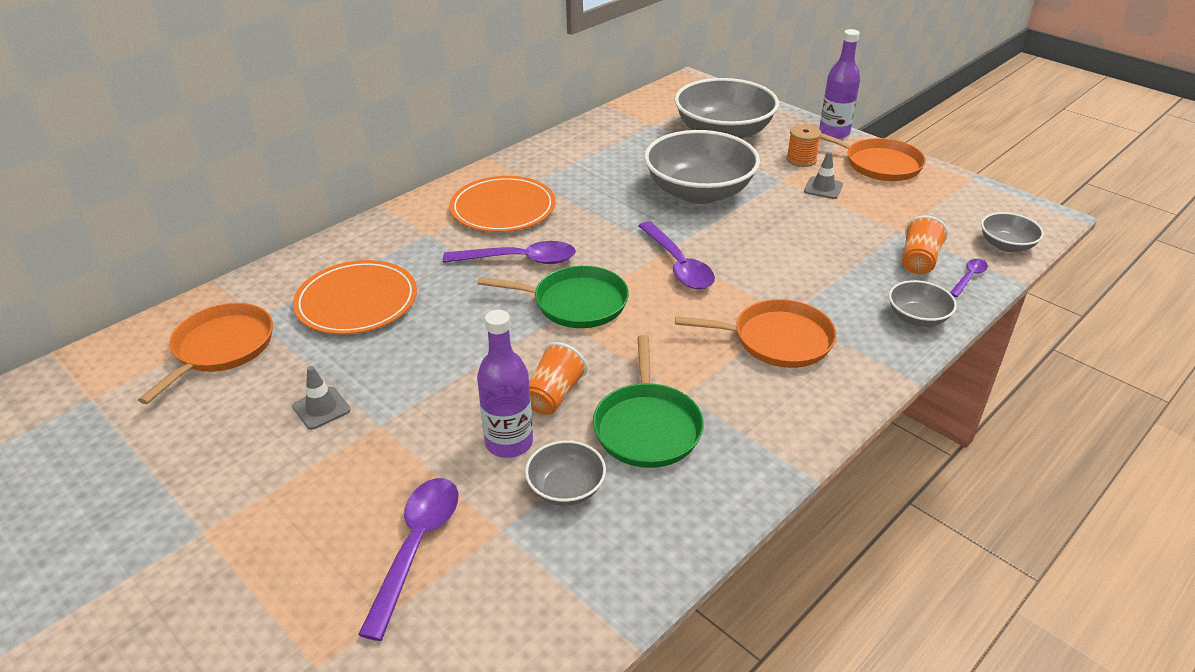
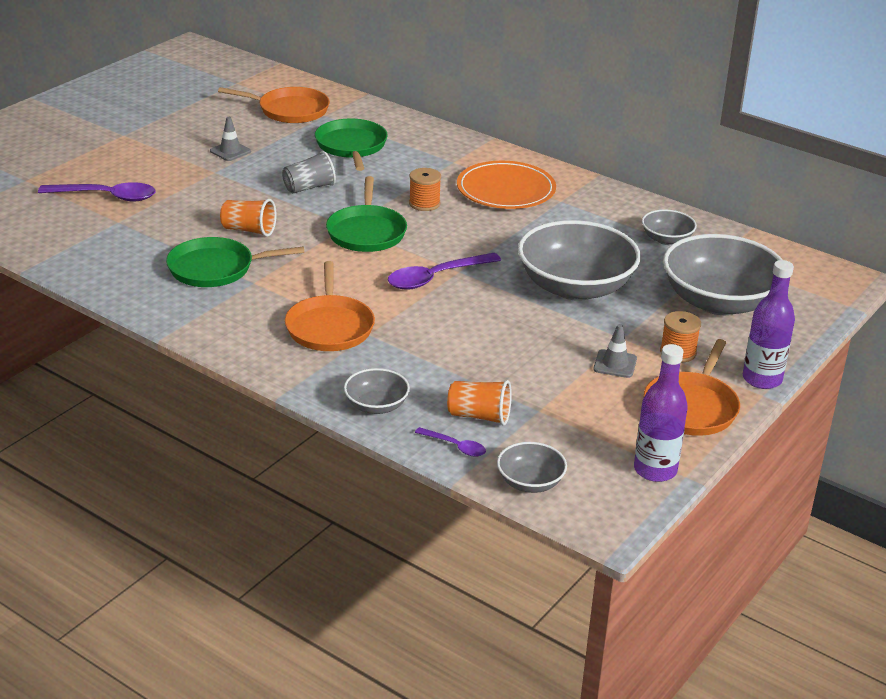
camera: 80 degrees right, 5 degrees down
(356, 301) = (351, 146): orange plate -> green pan
(454, 340) = (309, 188): none -> grey cup
(509, 443) = (198, 217): purple bottle -> purple bottle (655, 470)
(519, 260) = (424, 203): purple spoon -> orange spool
(566, 488) = (153, 241): grey bowl -> grey bowl (666, 239)

